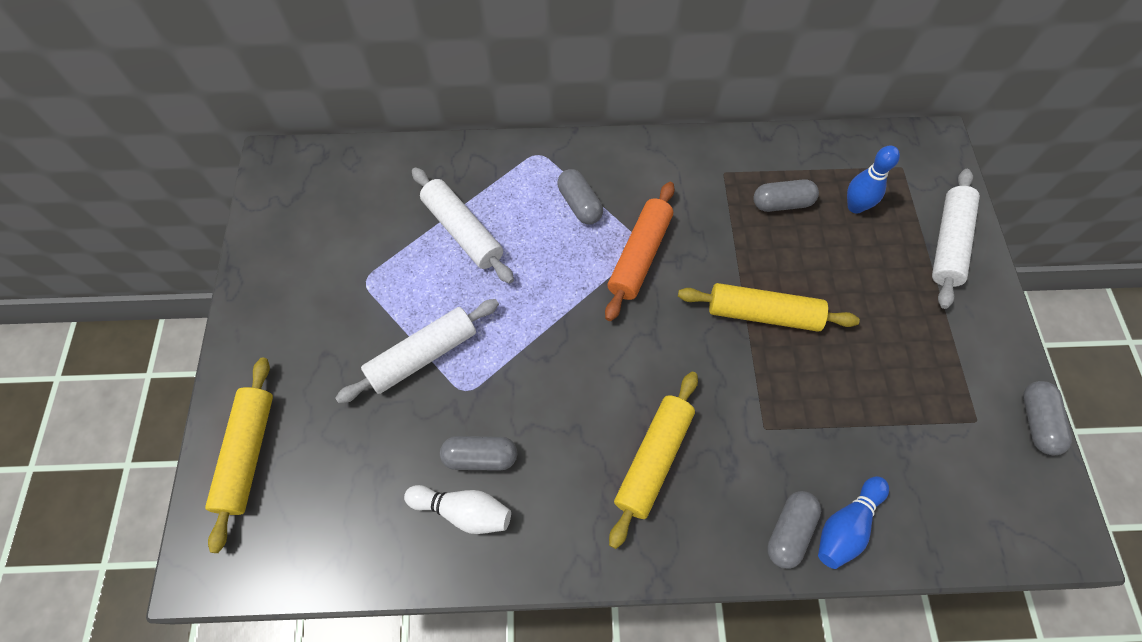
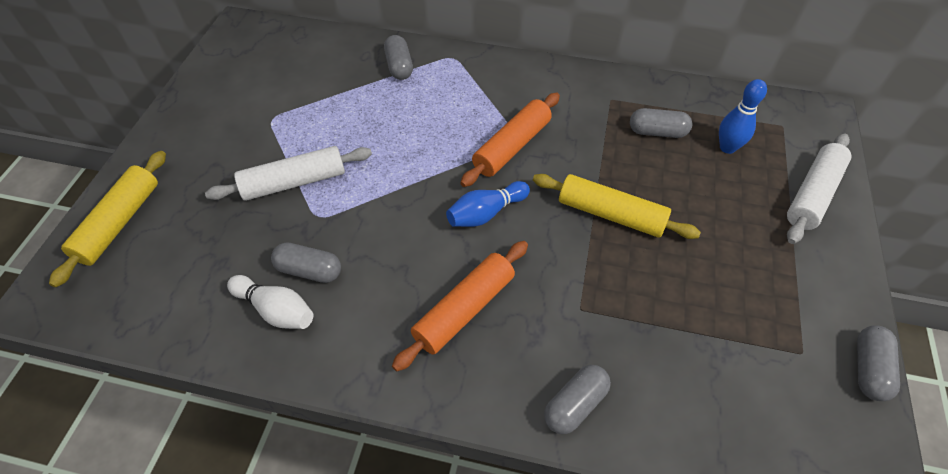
camera: 15 degrees right, 10 degrees down
(462, 231) = (366, 99): white rolling pin -> none
(579, 204) = (473, 99): grey capsule -> grey capsule (399, 66)
(653, 459) = (464, 310): yellow rolling pin -> orange rolling pin
(846, 526) = (635, 415): blue bowling pin -> blue bowling pin (486, 213)

